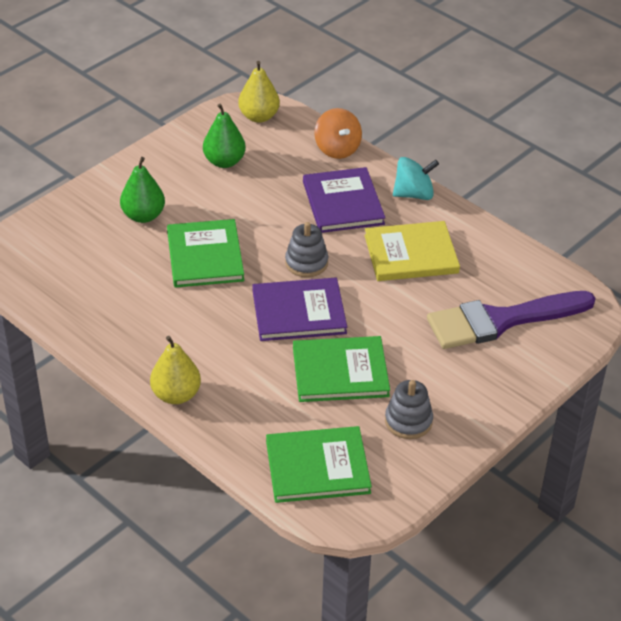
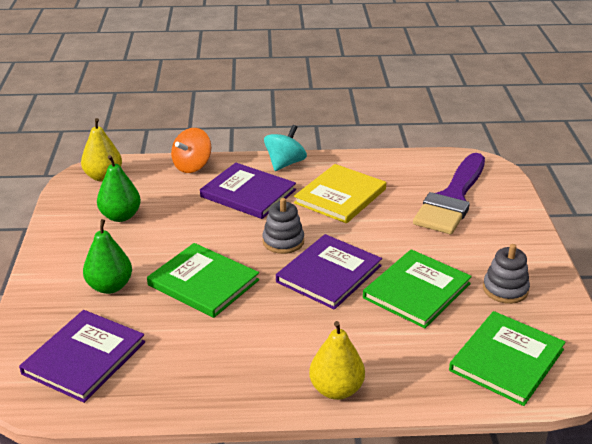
camera: 45 degrees left, 10 degrees down
(64, 257) = (84, 357): none -> purple book
(337, 149) = (192, 166): orange spinning top -> orange spinning top turned 105 degrees clockwise

